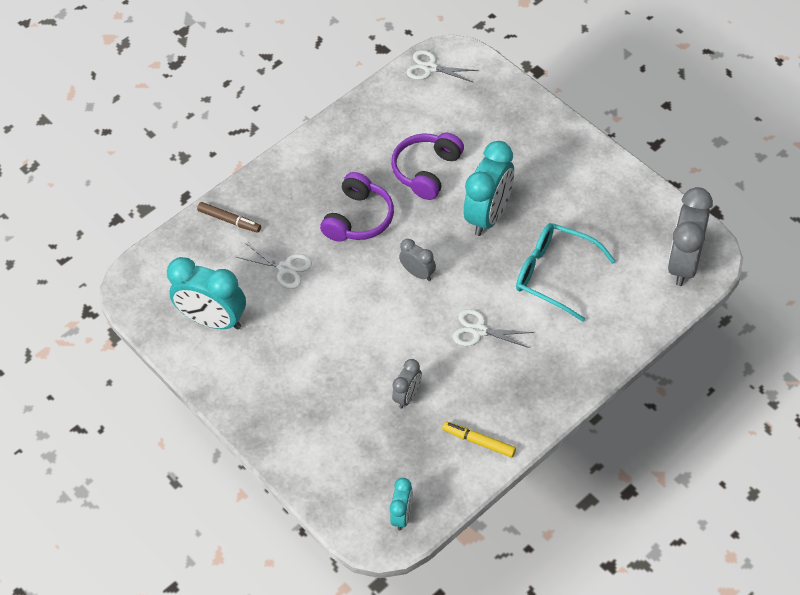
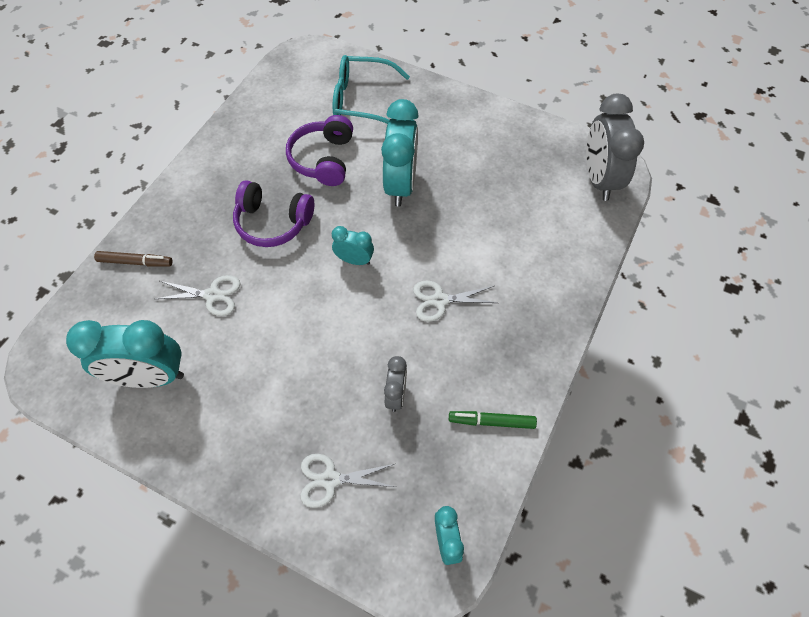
camera: 25 degrees left, 5 degrees up
(359, 218) = (273, 222): purple headphones -> purple headphones turned 105 degrees clockwise
(418, 273) = (354, 260): grey clock -> turquoise clock
(430, 68) = (290, 68): white scissors -> white scissors (330, 479)
(479, 442) = (491, 421): yellow marker -> green marker
(555, 274) = (488, 223): turquoise glasses -> turquoise glasses (362, 100)

